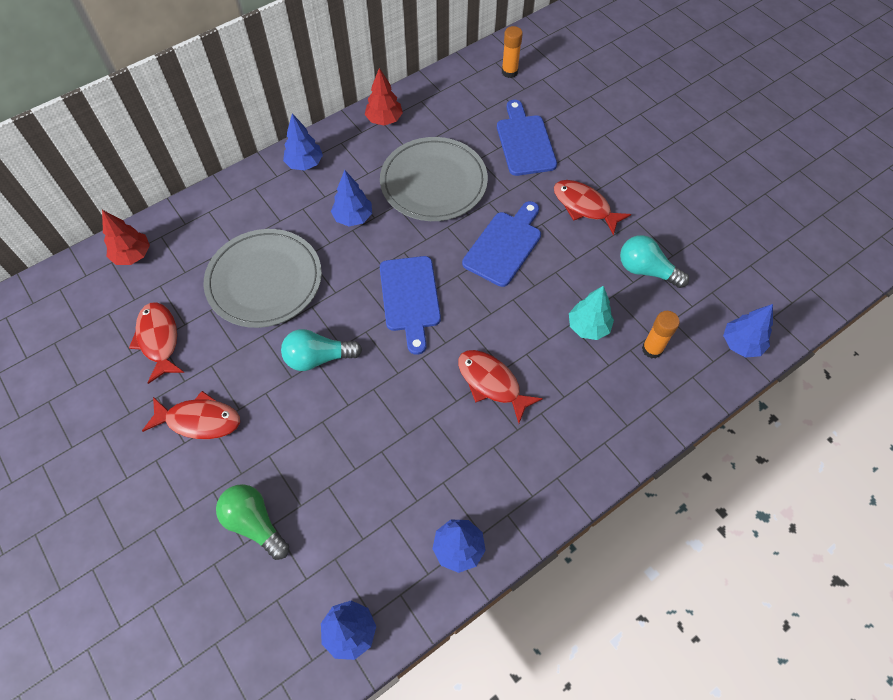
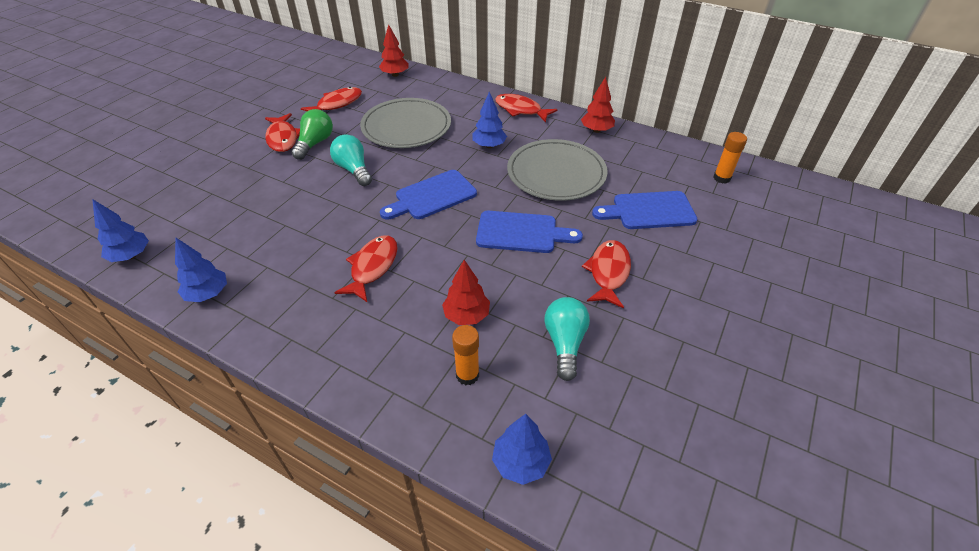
camera: 65 degrees right, 15 degrees down
(255, 523) = (211, 185): green light bulb -> green light bulb (315, 143)
(304, 164) = (521, 110): blue tree -> red fish
(524, 142) = (649, 211): blue cutting board -> blue cutting board turned 150 degrees counterclockwise
(588, 327) = (466, 315): turquoise tree -> red tree

